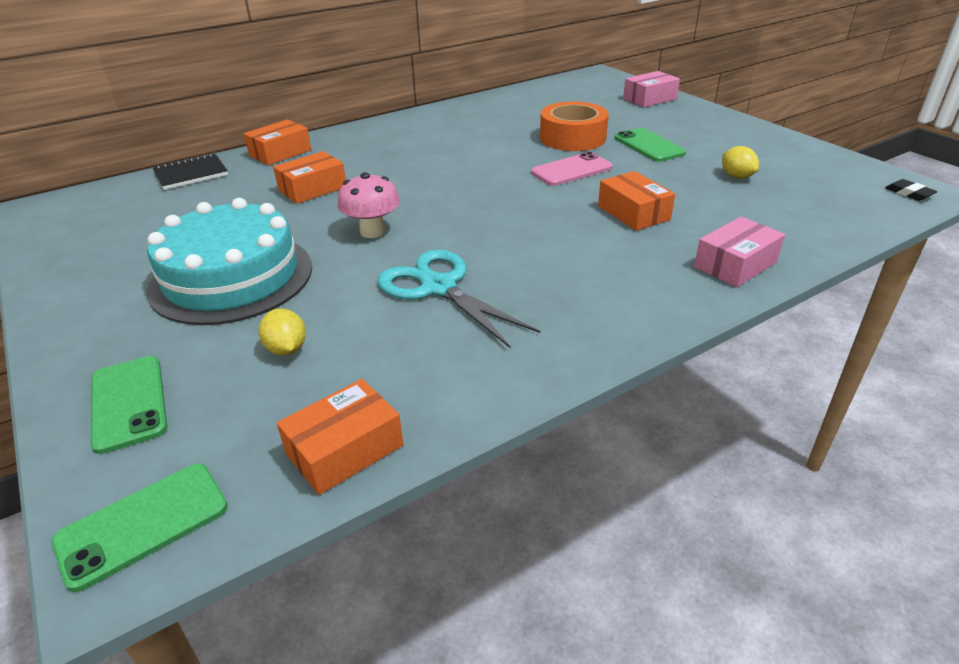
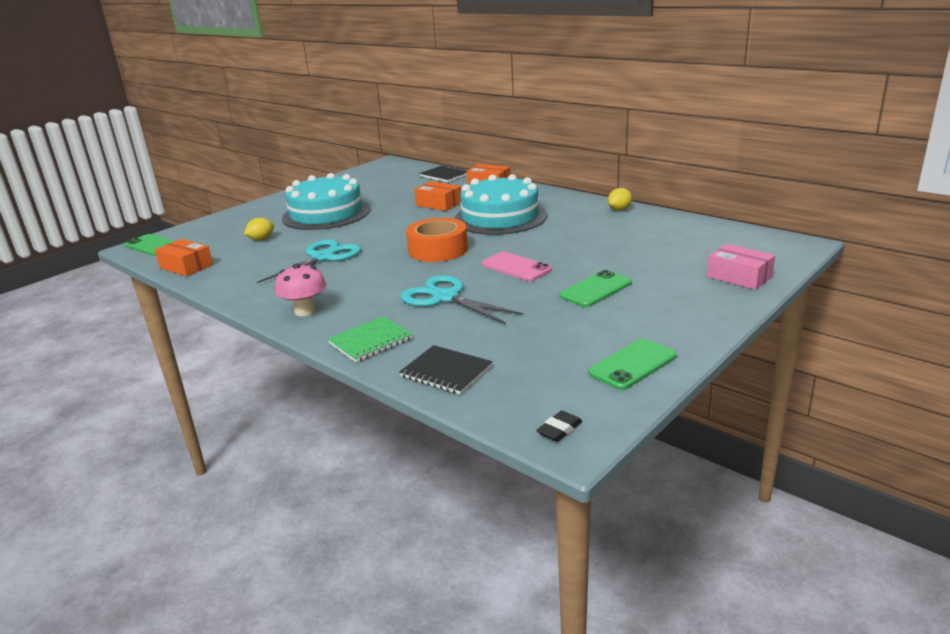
camera: 75 degrees right, 10 degrees down
(128, 403) = (223, 224): green phone -> green phone (632, 364)
(372, 231) = (386, 230): pink mushroom -> pink mushroom (305, 311)
(411, 160) = (500, 217): none -> turquoise cake
(572, 138) = (589, 258): orange tape -> orange tape (438, 249)
(633, 213) = (445, 298): orange box -> turquoise scissors
(735, 264) = (371, 341): pink box -> green notebook
(736, 176) = (546, 334): yellow lemon -> yellow lemon (619, 210)
(811, 228) = (446, 372): none -> black notebook

